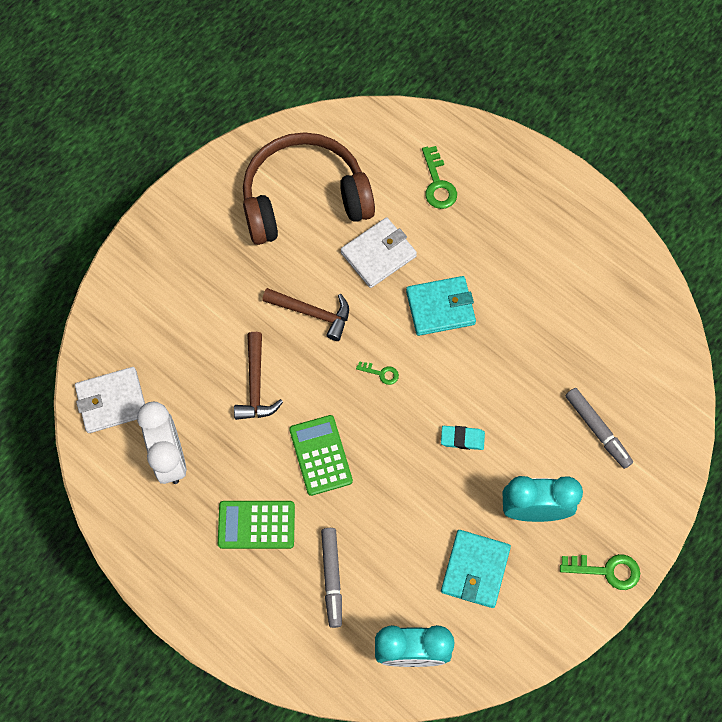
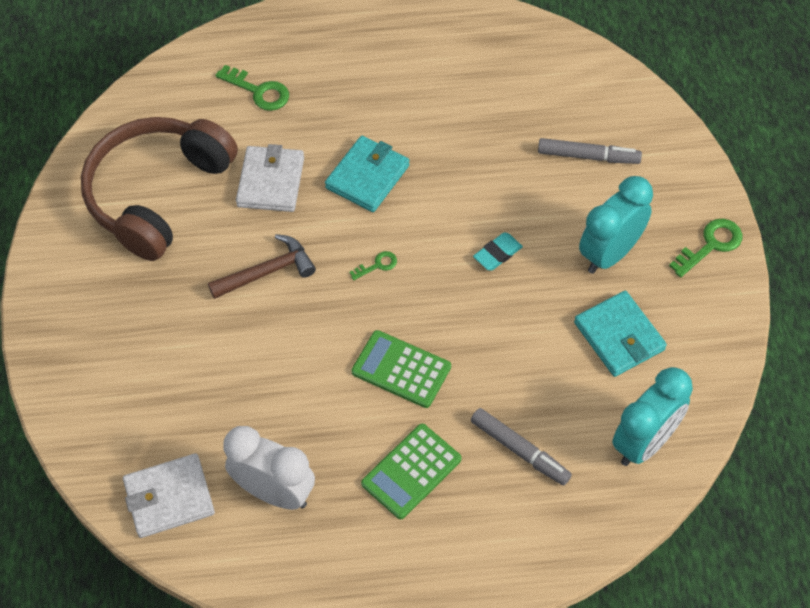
camera: 45 degrees left, 10 degrees down
(112, 401) = (169, 498): white wallet -> white wallet turned 45 degrees clockwise
(255, 385) = (283, 368): brown hammer -> none

